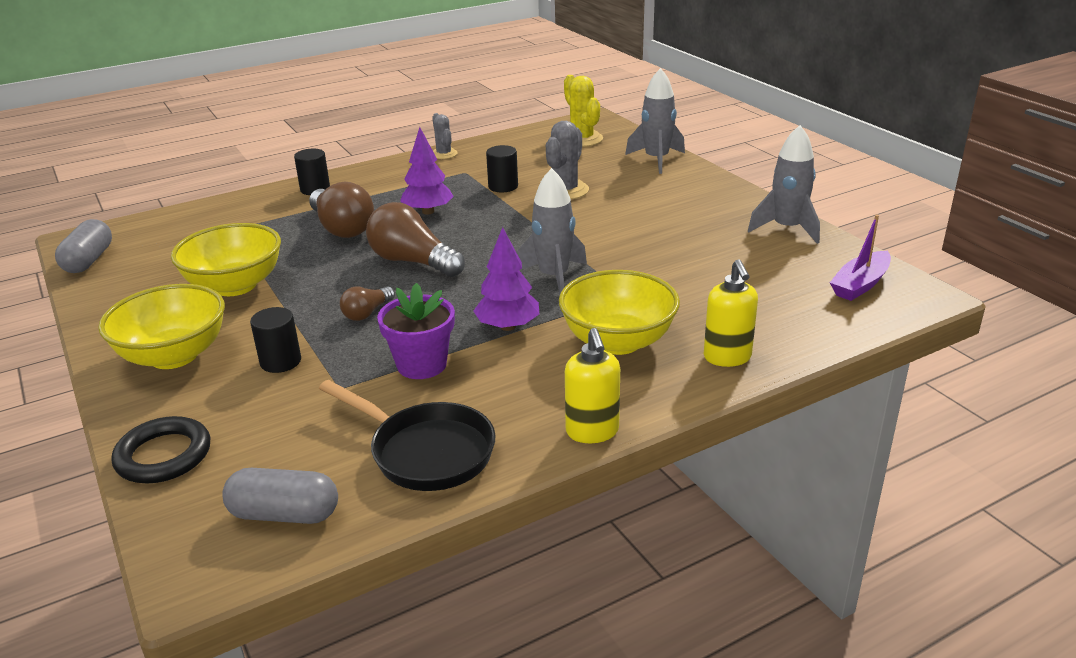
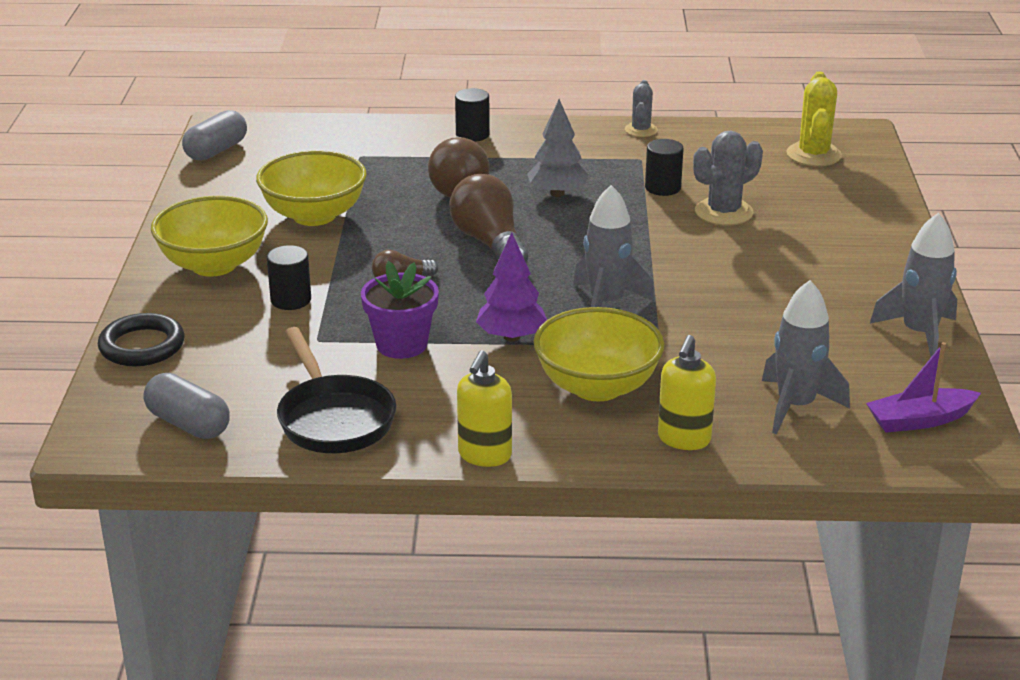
camera: 30 degrees right, 0 degrees up
(428, 212) = (557, 193): purple tree -> grey tree
(656, 160) = (871, 206): grey rocket -> grey rocket (795, 406)

